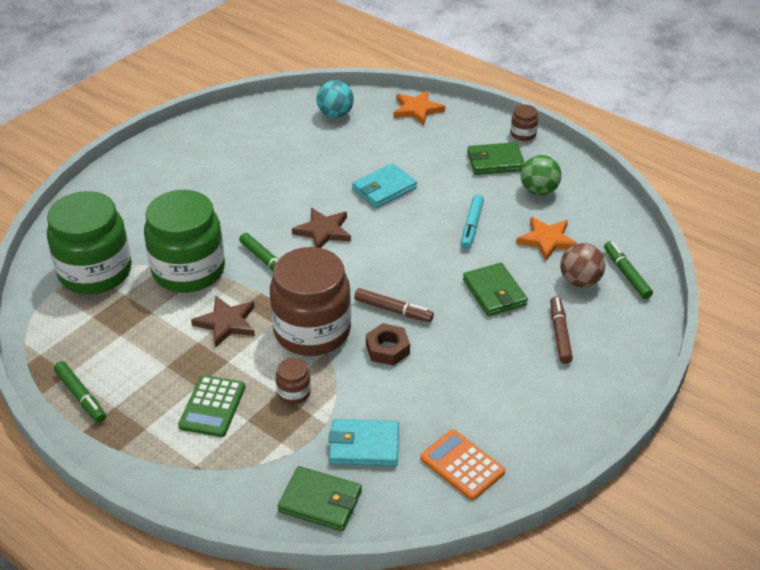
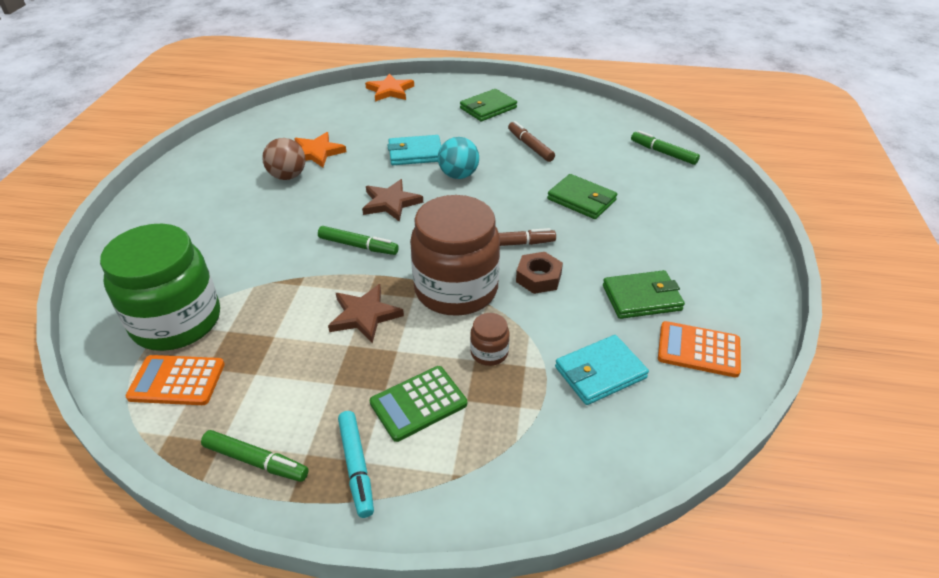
camera: 30 degrees left, 0 degrees up
(68, 318) = (177, 381): none -> orange calculator
(189, 270) = (284, 282): green jar -> none
(212, 406) = (418, 403): green calculator -> green calculator turned 75 degrees clockwise
(320, 501) = (611, 447): green wallet -> green wallet (641, 298)
(335, 114) = (321, 112): turquoise ball -> turquoise ball (458, 175)
(384, 189) = (415, 153): turquoise wallet -> turquoise wallet turned 60 degrees clockwise
(472, 226) = (514, 158): turquoise marker -> turquoise marker (356, 466)
(523, 134) = (490, 84): brown jar -> none
(538, 191) = (541, 118): green ball -> none
(547, 240) = (582, 149): orange star -> orange star (317, 152)
(559, 334) = (662, 212): brown marker -> brown marker (530, 146)
(580, 281) = (636, 169): brown ball -> brown ball (288, 176)

